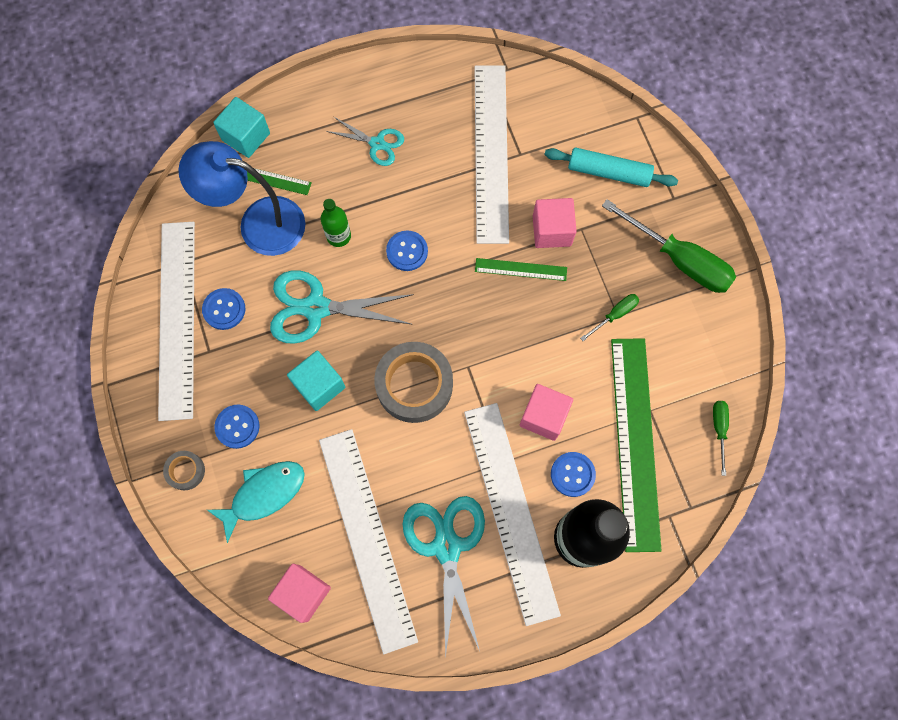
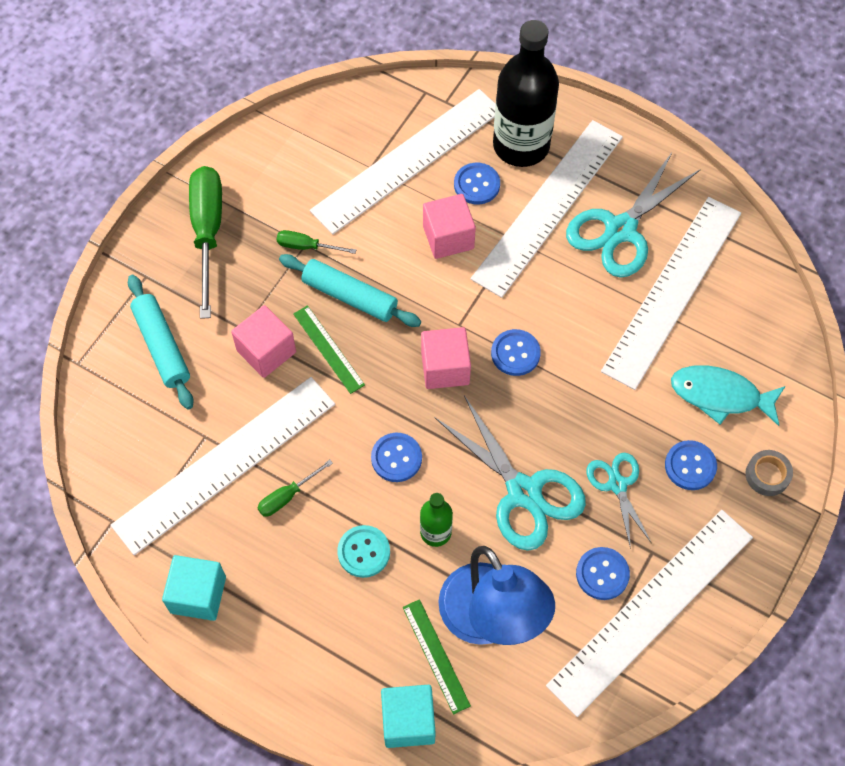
camera: 130 degrees left, 10 degrees down
(303, 593) = (759, 303): pink cube -> pink cube (445, 368)
(319, 385) = (590, 429): turquoise cube -> turquoise cube (198, 595)
(364, 187) = (363, 552): none -> turquoise button
(377, 144) = (304, 579): turquoise scissors -> turquoise scissors (617, 484)
(414, 385) = (515, 353): grey tape -> blue button
(550, 313) = (350, 296): none -> turquoise rolling pin
(635, 442) = (407, 160): green ruler -> white ruler
(719, 429) = (342, 112): green screwdriver -> green screwdriver (287, 496)

